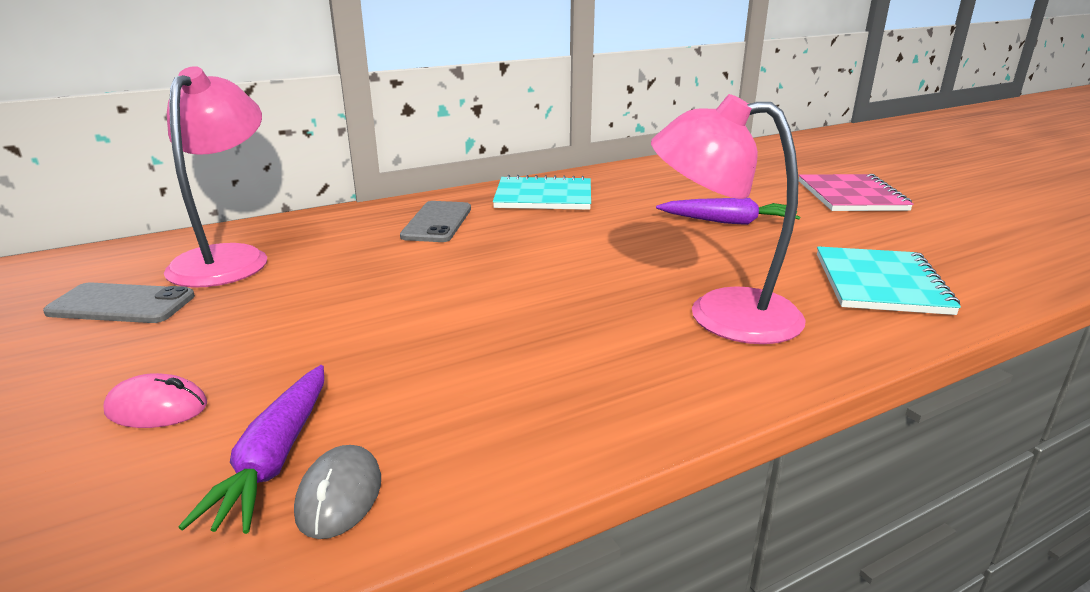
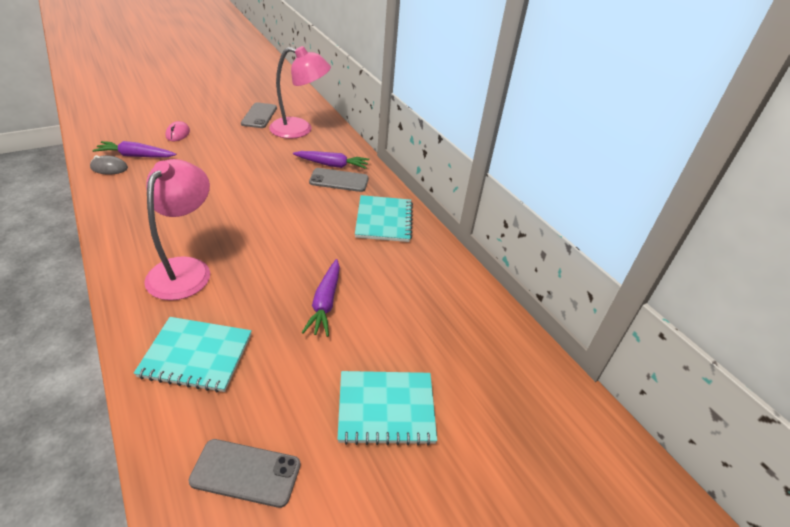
camera: 85 degrees right, 15 degrees up
(384, 228) = (332, 165): none -> purple carrot
(851, 196) = (386, 408): pink notebook -> turquoise notebook
(989, 244) = (246, 473): none -> grey phone

